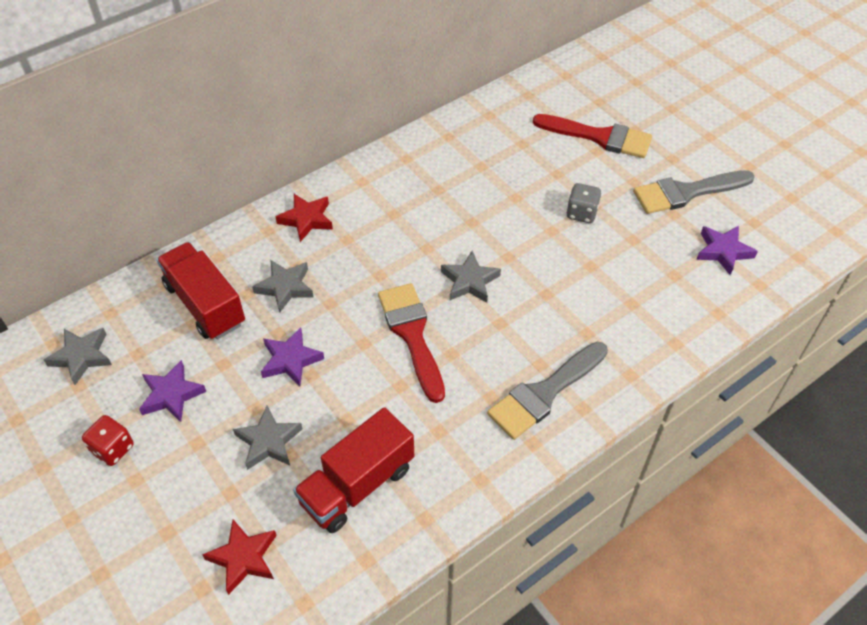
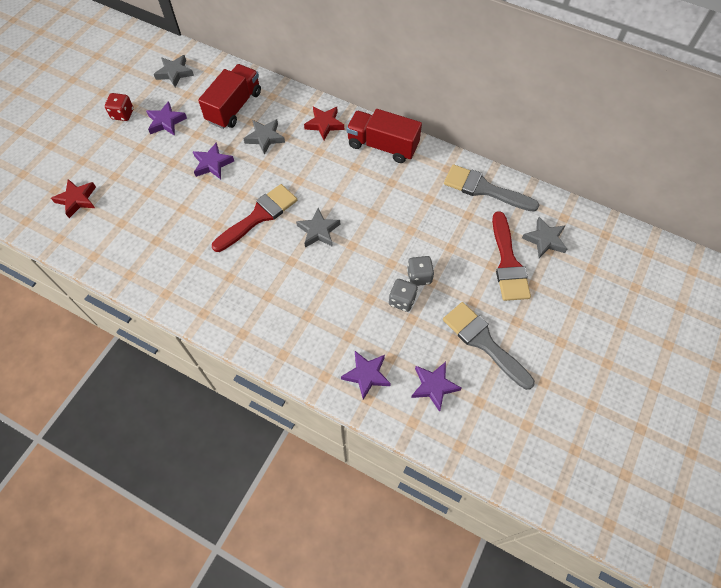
camera: 65 degrees right, 10 degrees up
(268, 441) = (152, 178): grey star -> grey star (545, 240)
(357, 485) = (139, 232): red truck -> red truck (382, 146)
(544, 393) = (245, 307): grey brush -> grey brush (484, 189)
(605, 239) = (402, 300): none -> grey dice
(688, 304) = (366, 375): none -> purple star

